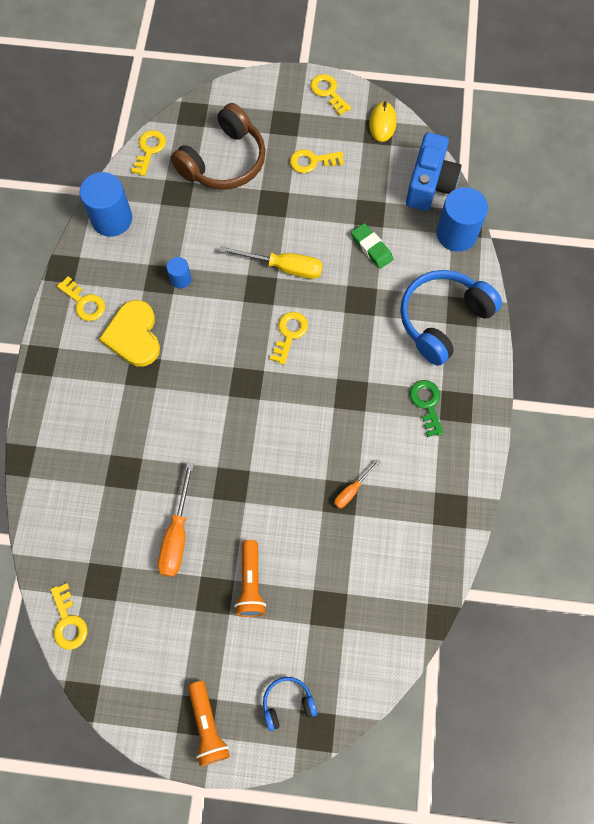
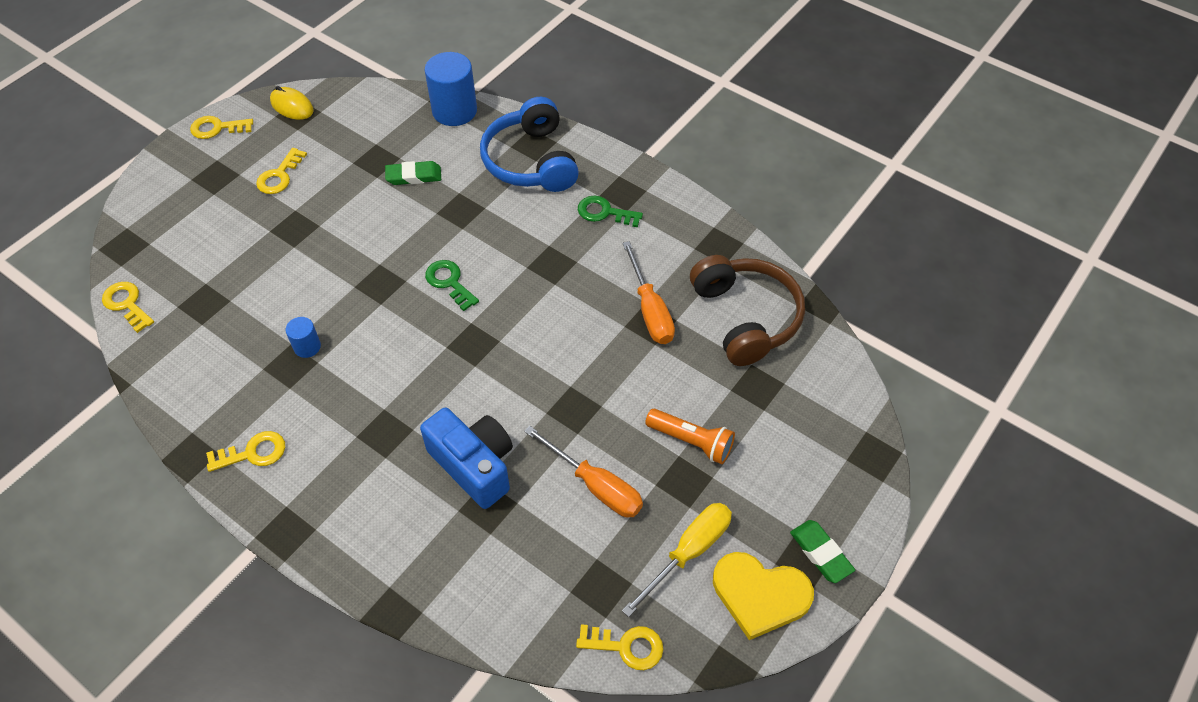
camera: 60 degrees left, 15 degrees down
(112, 219) = (176, 378): blue cylinder -> none
(134, 335) = (335, 421): yellow heart -> yellow heart (760, 595)
(208, 726) = (821, 553): orange flashlight -> green eraser
(224, 161) = (207, 245): brown headphones -> brown headphones (745, 317)
(284, 267) = (373, 252): yellow screwdriver -> yellow screwdriver (688, 552)
(287, 703) = (834, 467): blue headphones -> none
(289, 334) = (449, 282): yellow key -> green key
(352, 490) = (650, 310): orange screwdriver -> orange screwdriver, size x1.77
(430, 184) = (387, 104): blue camera -> blue camera (474, 465)

